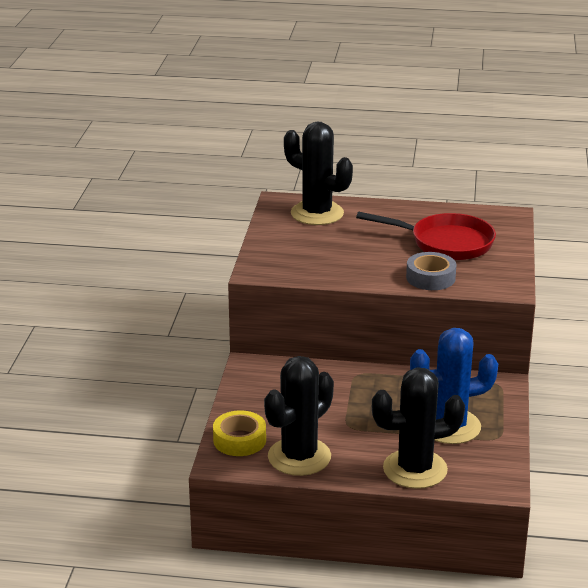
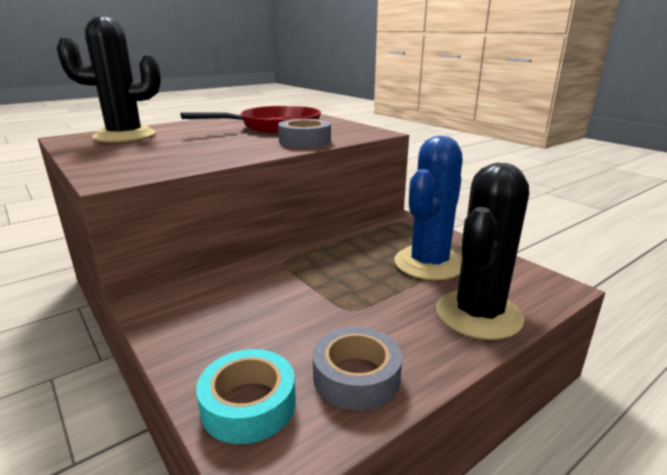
camera: 45 degrees left, 5 degrees down
(239, 440) = (248, 404): yellow tape -> turquoise tape
(299, 457) = (356, 376): black cactus -> grey tape

